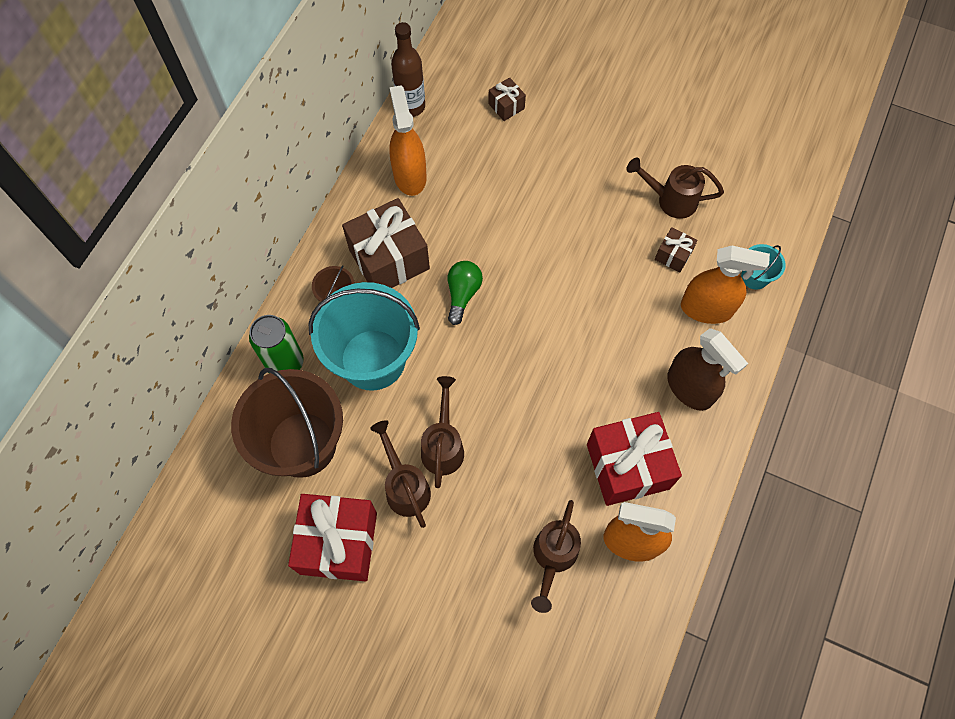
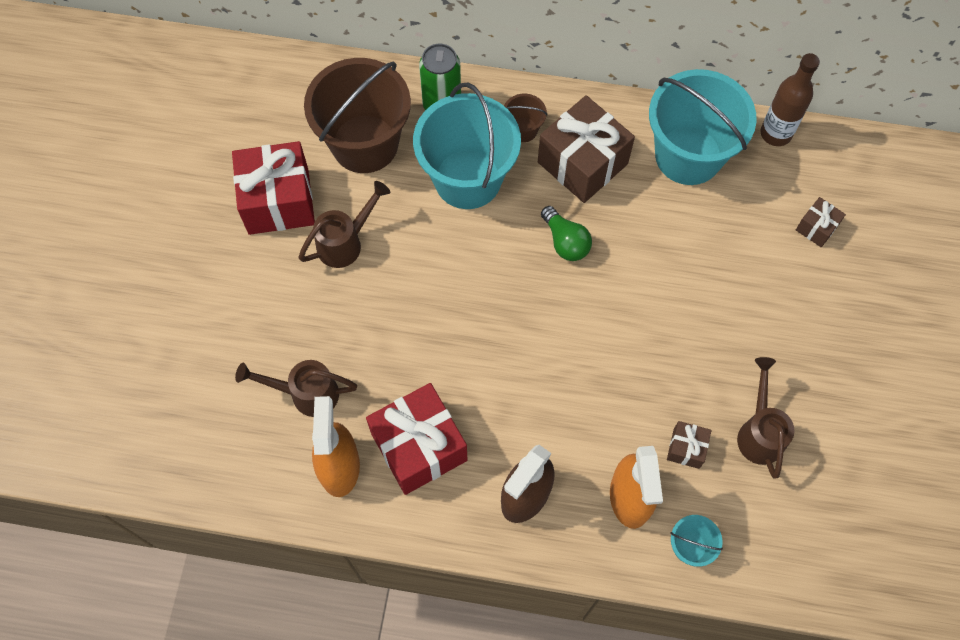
camera: 75 degrees right, 0 degrees up
(409, 176) = (688, 155): orange spray bottle -> turquoise bucket
(443, 445) = (396, 265): brown watering can -> none
(462, 294) = (565, 242): green light bulb -> green light bulb turned 60 degrees clockwise

